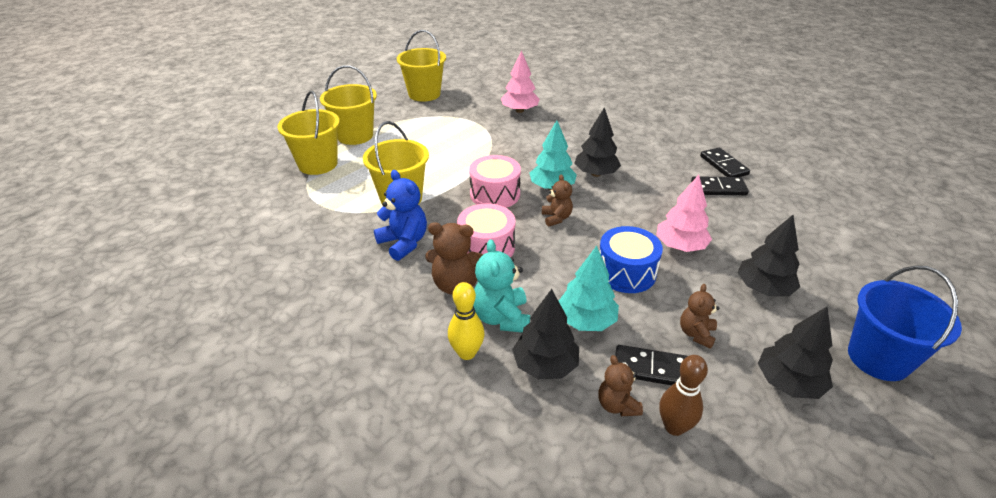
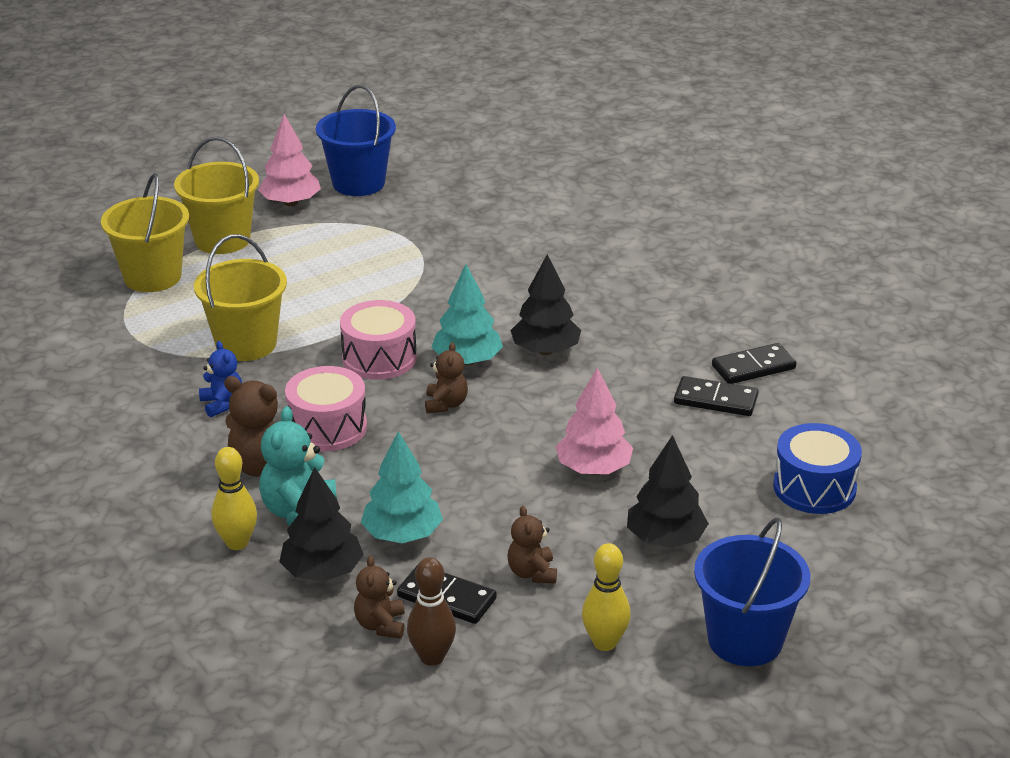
camera: 15 degrees right, 5 degrees down
(404, 243) = (222, 404): blue teddy bear -> blue teddy bear, size x0.63
(424, 94) = (358, 183): yellow bucket -> blue bucket
(519, 110) = (493, 232): pink tree -> pink tree (291, 203)
(626, 272) = (493, 489): blue drum -> blue drum (814, 488)
(696, 334) = (532, 573): brown teddy bear -> brown teddy bear turned 45 degrees counterclockwise
(723, 165) = (753, 367): black domino -> black domino turned 75 degrees clockwise
(788, 383) = (604, 642): black tree -> yellow bowling pin

